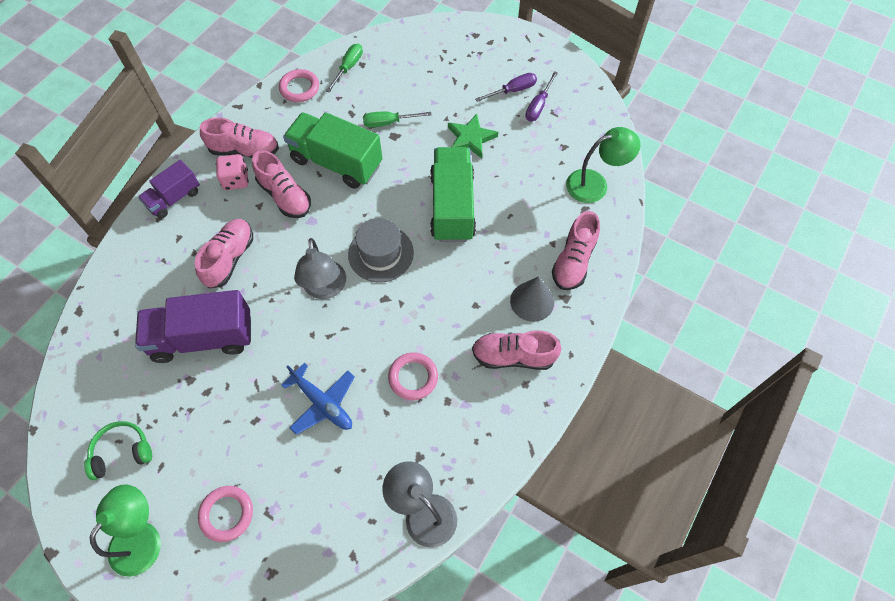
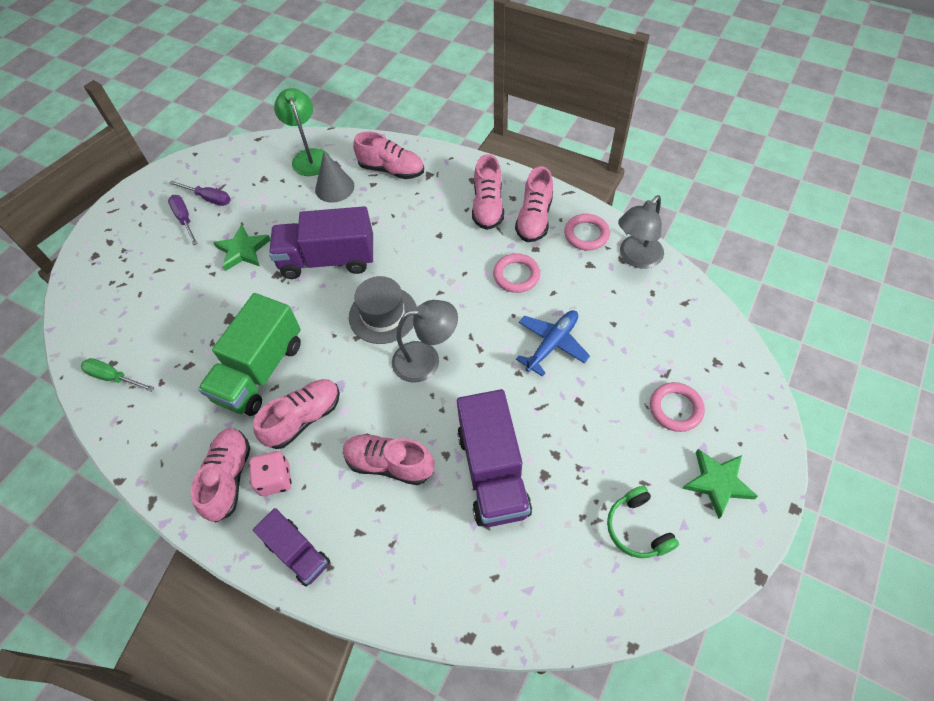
camera: 90 degrees left, 5 degrees down
(142, 537) = (717, 483): green lamp -> green star
(299, 88) = (136, 429): pink ring -> pink ring (586, 234)
(389, 123) = (209, 326): green screwdriver -> none
(452, 206) = (328, 260): green truck -> purple truck
(491, 404) = (534, 218): none -> pink shoe
(532, 301) = (433, 196): grey cone -> grey cone (334, 187)

